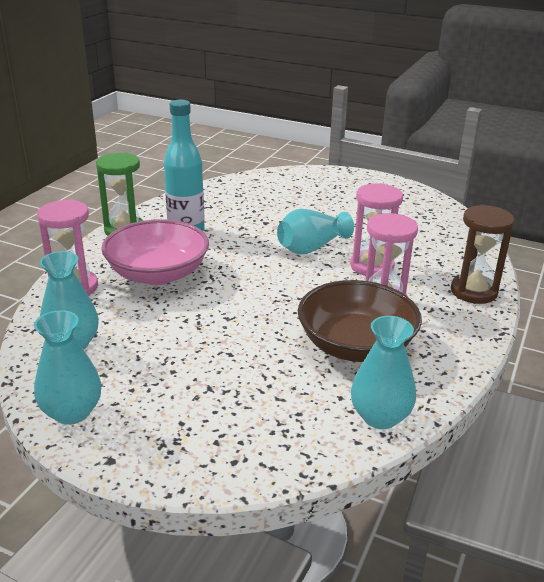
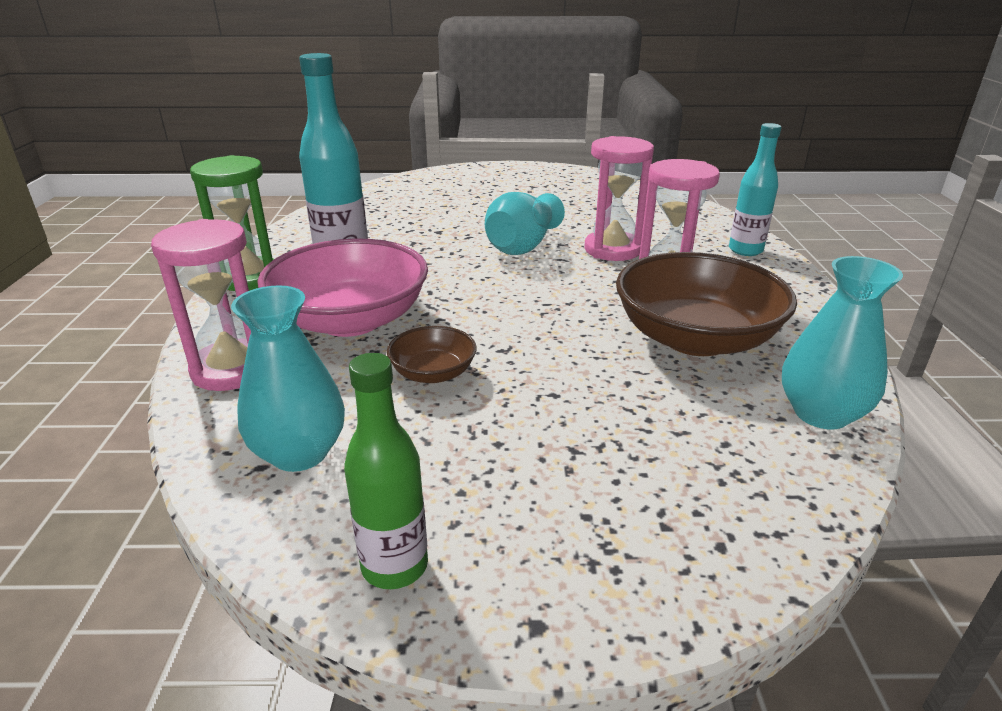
camera: 25 degrees left, 0 degrees up
(72, 412) = (394, 566): turquoise vase -> green bottle
(174, 320) = (433, 373): none -> brown bowl
(473, 291) = (745, 250): brown hourglass -> turquoise bottle

